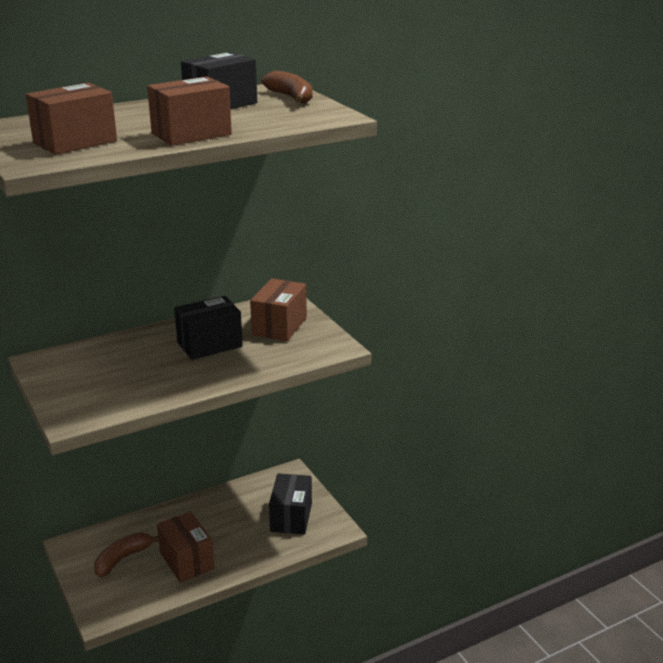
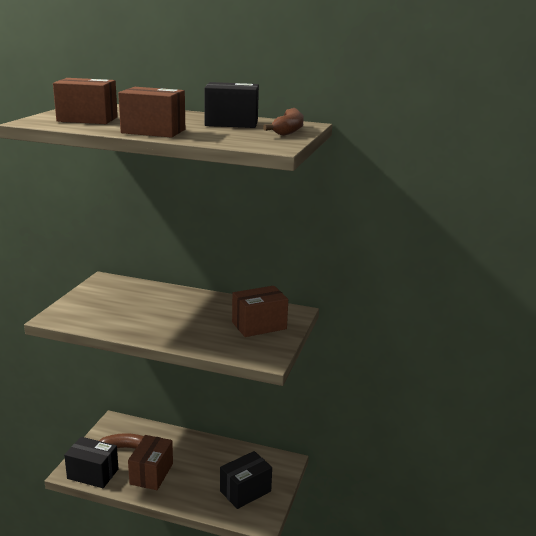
camera: 45 degrees right, 5 degrees down
(209, 345) = (197, 315): black box -> black box (93, 474)

